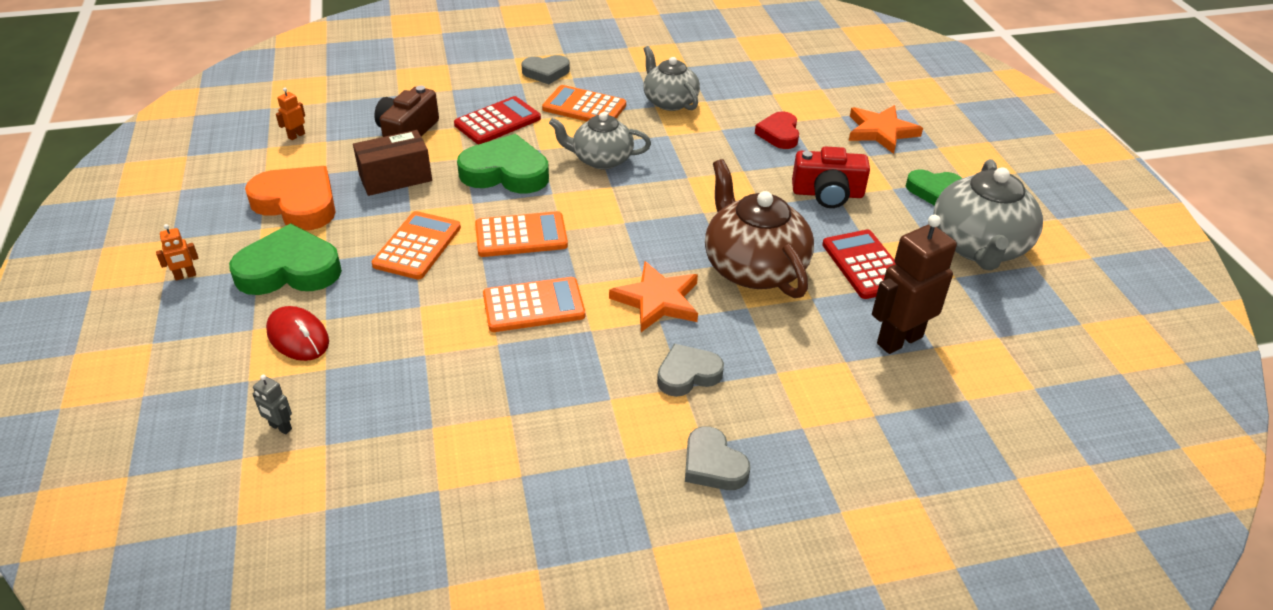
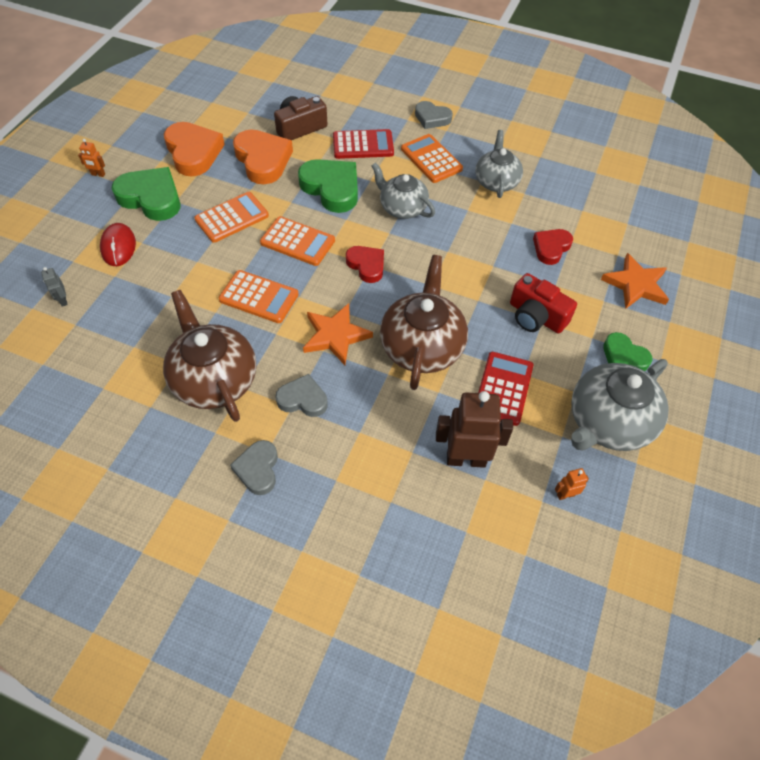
camera: 35 degrees right, 15 degrees up
(296, 135) = (234, 100): orange robot -> orange robot (565, 495)
(395, 178) = (263, 160): brown box -> orange heart
(569, 408) = (214, 379): none -> brown teapot
(620, 224) = (366, 265): none -> red heart

